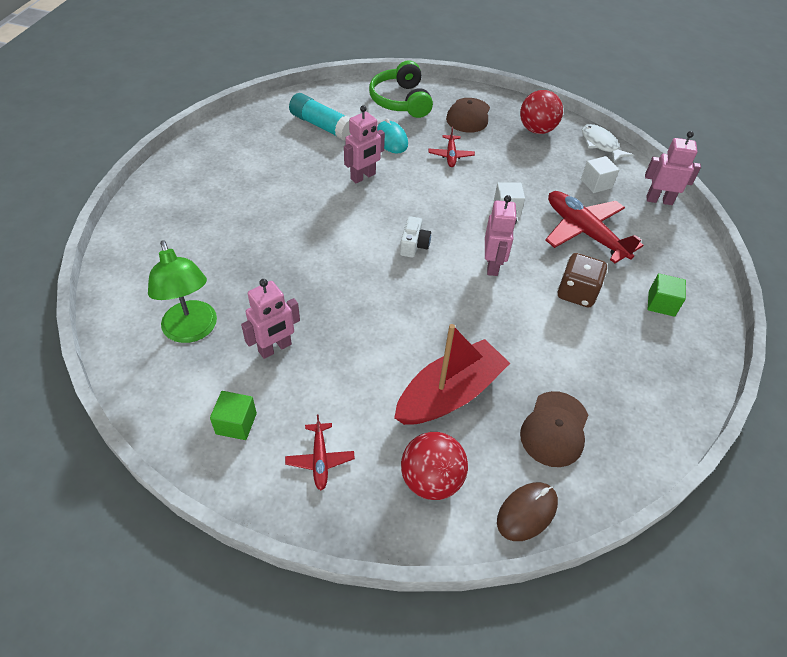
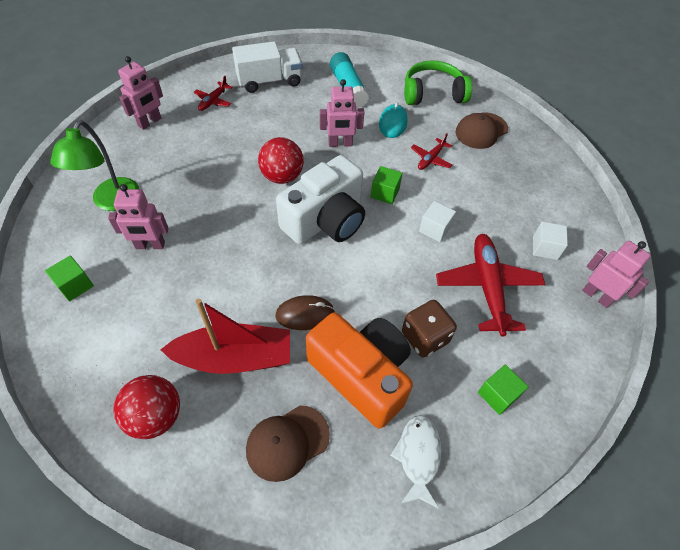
camera: 35 degrees right, 5 degrees up
(240, 150) = (269, 81): none -> white truck
(320, 459) = (99, 347): red plane -> red plane (213, 101)
(401, 101) = (433, 93): green headphones -> green headphones turned 60 degrees clockwise
(414, 245) = (326, 220): white camera -> white camera, size x2.40
(441, 199) = (385, 193): none -> green cube
(492, 265) = (374, 272): pink robot -> pink robot (150, 122)
(527, 512) = (197, 494): brown mouse -> brown mouse (305, 314)
(537, 130) = (534, 171): red ball -> red ball (282, 176)
(559, 346) = (361, 375): none -> orange camera
(600, 144) = (587, 213): white fish -> white fish (418, 457)

